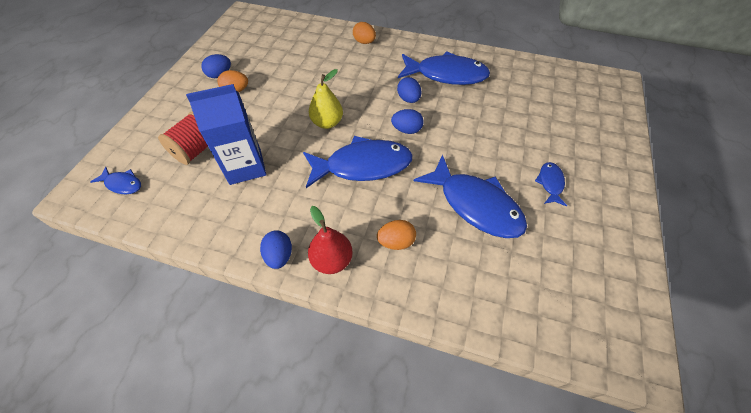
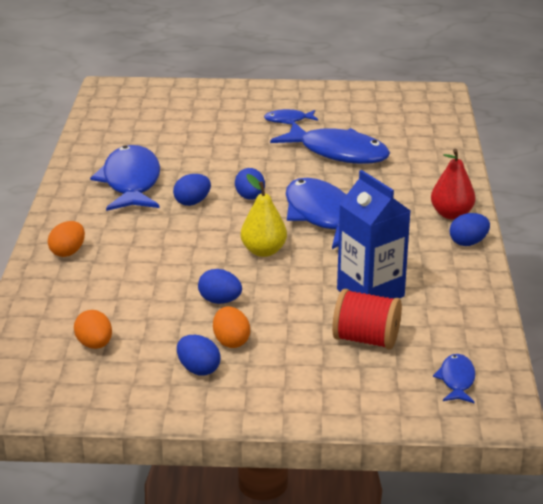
camera: 105 degrees left, 25 degrees down
(279, 93) = (220, 301): none -> blue egg
(396, 242) = (408, 186): orange egg -> orange egg (94, 344)
(475, 205) = (338, 152): blue fish -> blue fish turned 90 degrees clockwise

